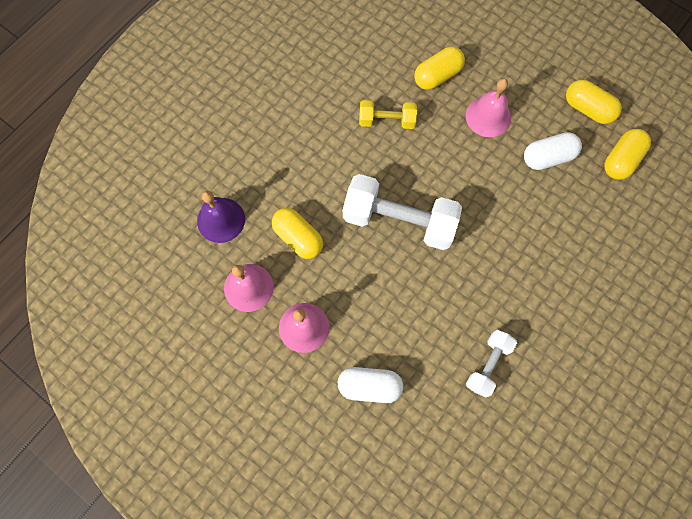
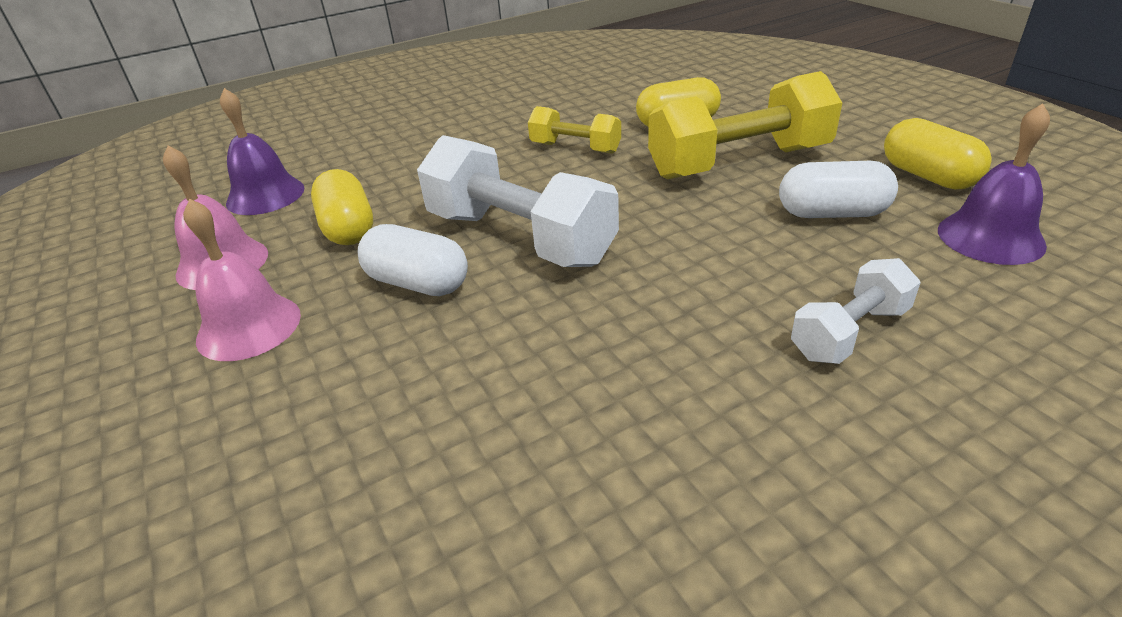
camera: 25 degrees right, 35 degrees down
(369, 386) = (272, 444): white capsule -> white capsule (418, 283)
(488, 116) = (739, 163): pink bell -> yellow dumbbell
(488, 365) = (553, 481): white dumbbell -> white dumbbell (849, 332)
(621, 160) = (990, 237): yellow capsule -> purple bell

